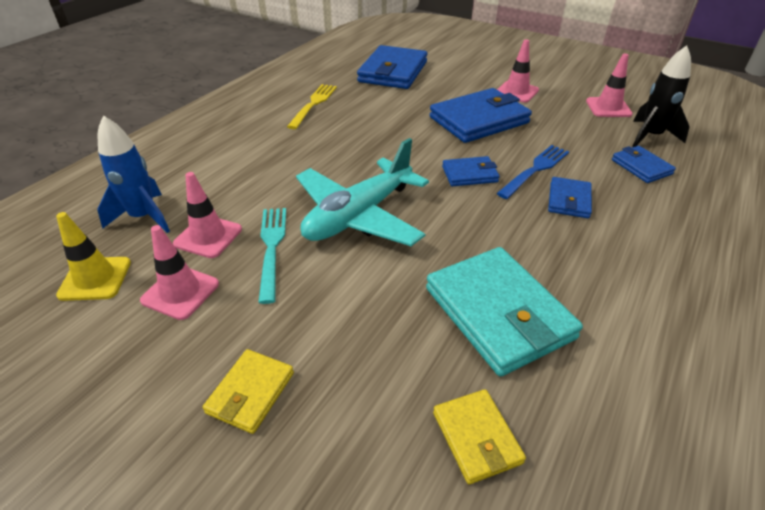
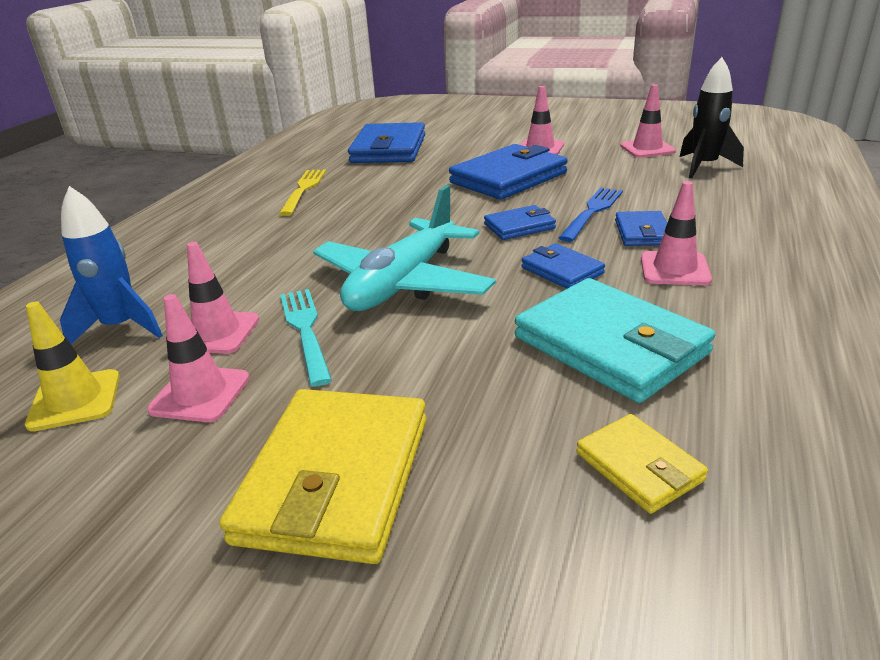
camera: 10 degrees left, 10 degrees down
(251, 393) = (336, 478): yellow wallet -> yellow wallet, size x1.93
(581, 245) = (674, 269): none -> pink traffic cone
(641, 167) = (707, 193): blue wallet -> blue wallet (562, 270)

